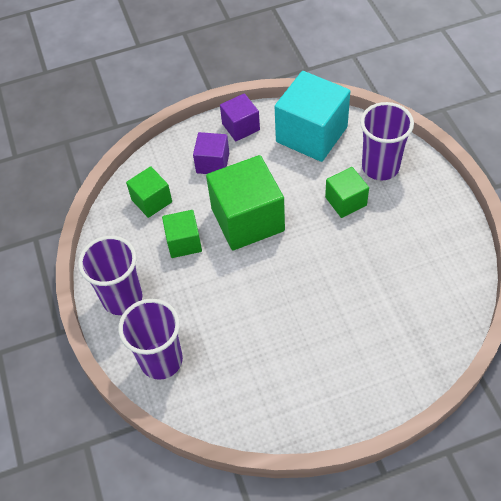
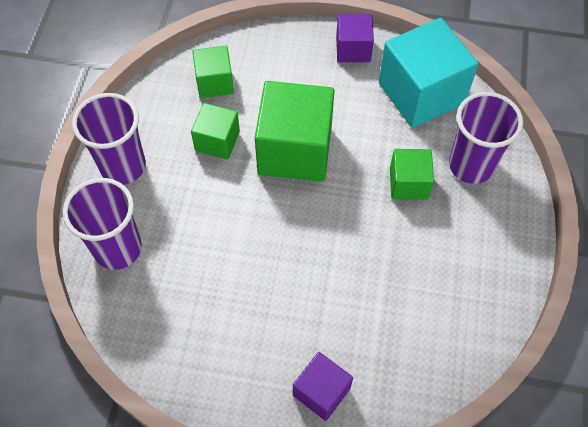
camera: 25 degrees right, 5 degrees up
(212, 163) = (299, 73): purple cube -> purple cube (321, 392)

